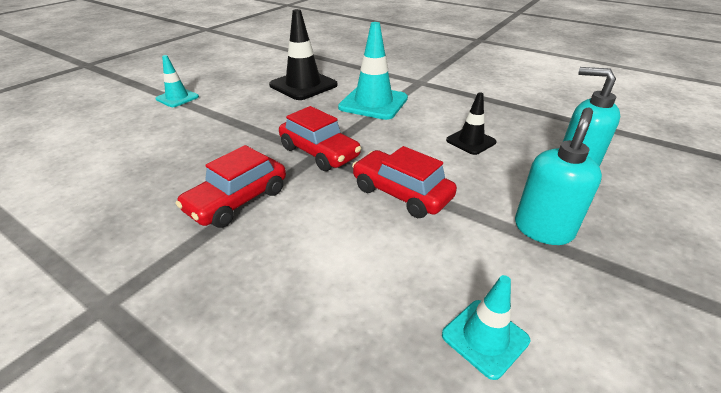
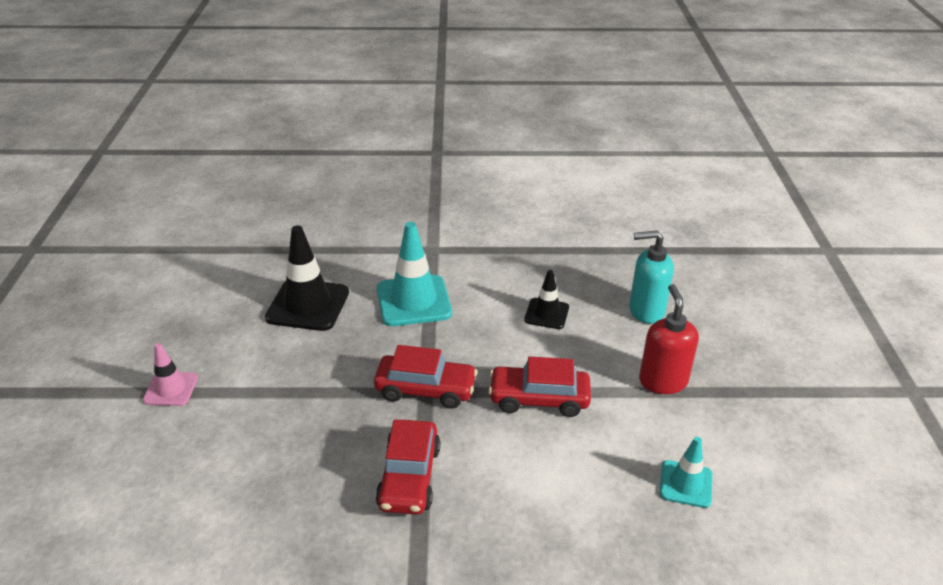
camera: 35 degrees left, 0 degrees up
(177, 98) = (171, 389): turquoise traffic cone -> pink traffic cone
(543, 229) = (662, 381): turquoise soap dispenser -> red soap dispenser

